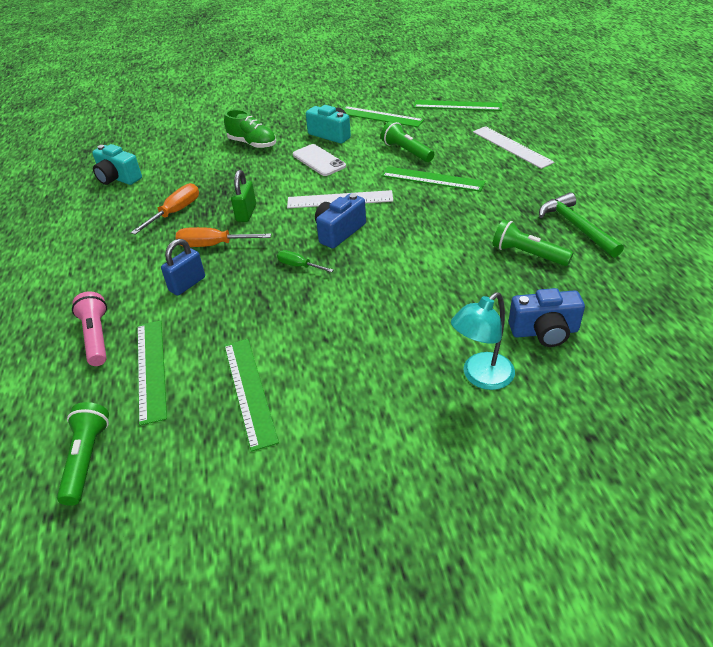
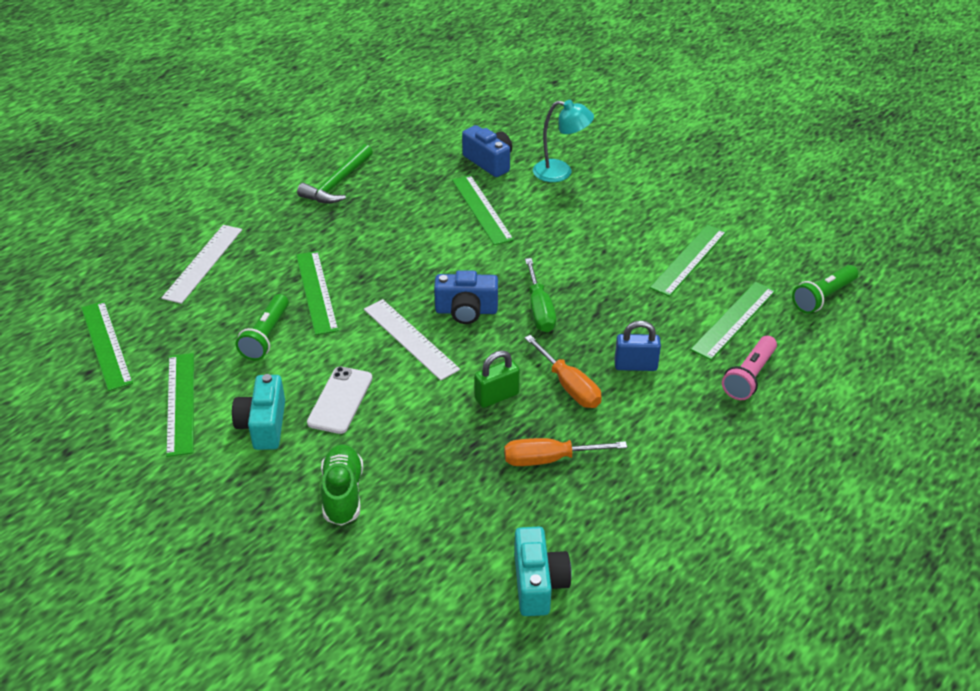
camera: 130 degrees left, 0 degrees up
(299, 266) = (539, 309): green screwdriver -> green screwdriver, size x1.58
(462, 291) = (481, 209): none -> green ruler
(527, 254) = (401, 195): green flashlight -> none

